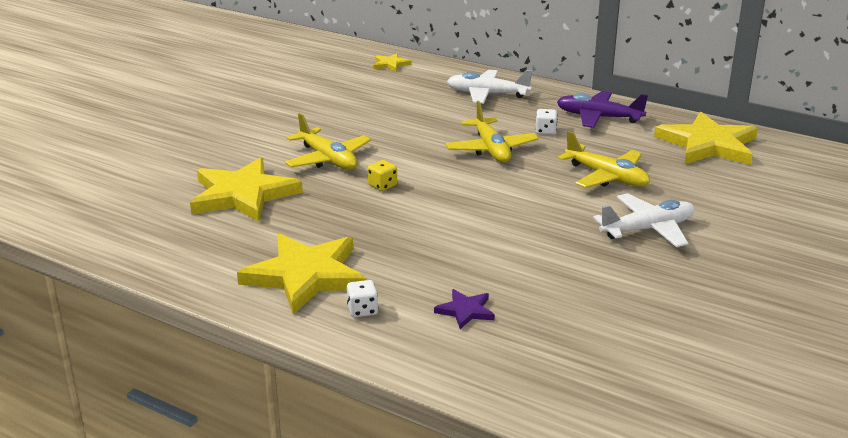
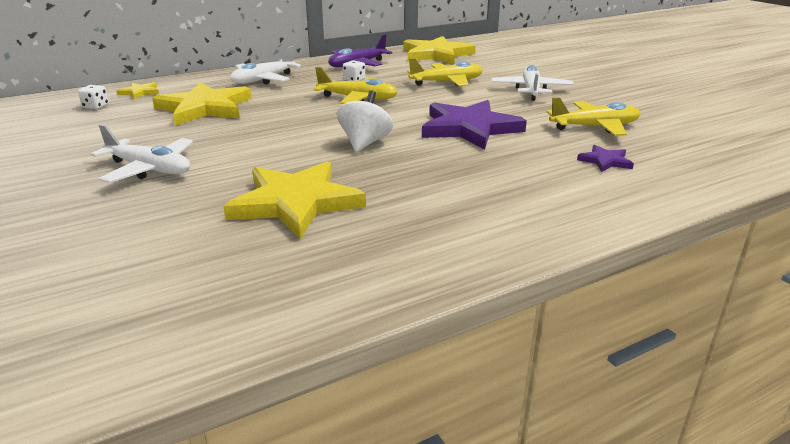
camera: 60 degrees left, 0 degrees up
(251, 128) = (149, 169): none -> white plane
(306, 276) = (499, 207): yellow star -> yellow star (205, 108)
(328, 159) = (281, 152): yellow plane -> yellow plane (594, 127)
(362, 310) = (580, 196): white dice -> white dice (96, 106)
(382, 185) = (365, 143): yellow dice -> white spinning top
(475, 222) = (469, 128): none -> purple star

